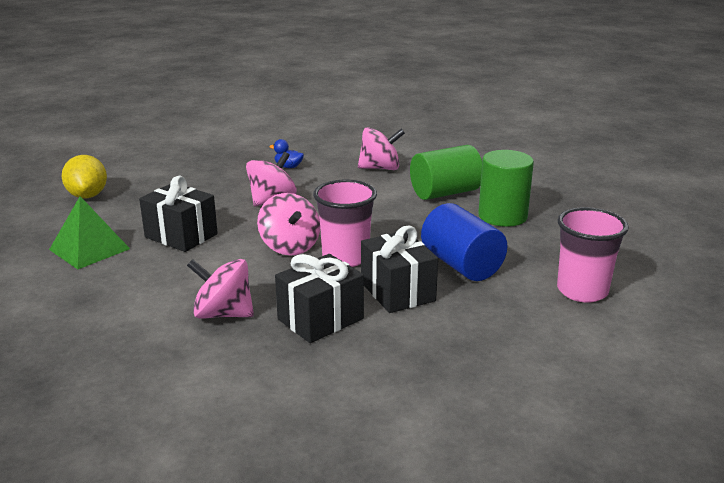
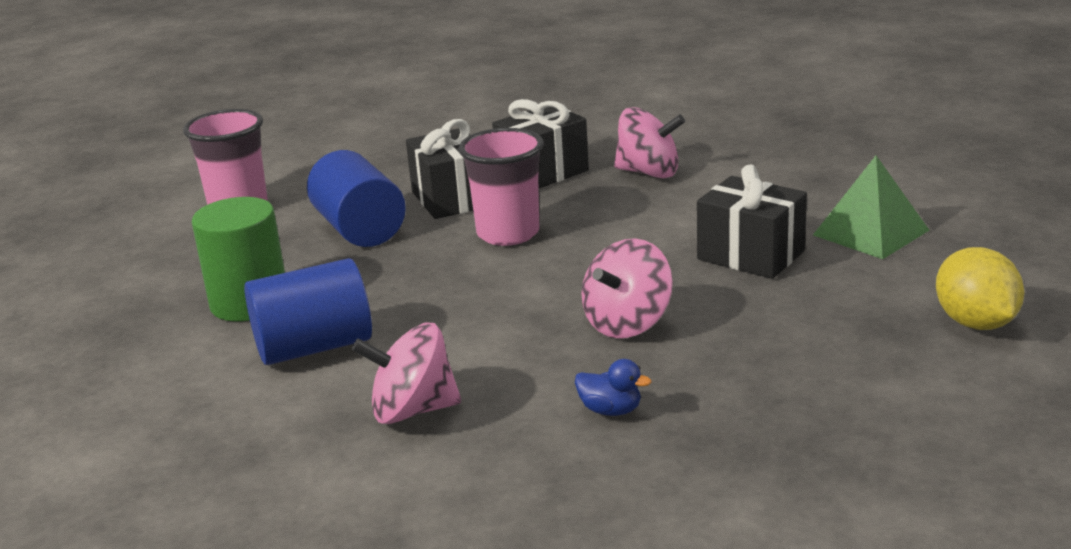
camera: 175 degrees left, 0 degrees up
(290, 246) = (585, 245): pink spinning top -> none
(445, 193) = (314, 347): green cylinder -> blue cylinder

